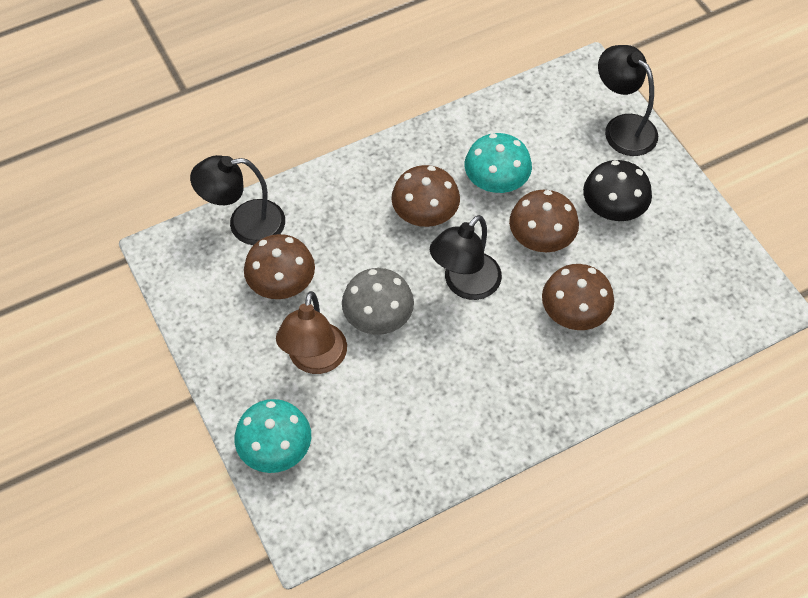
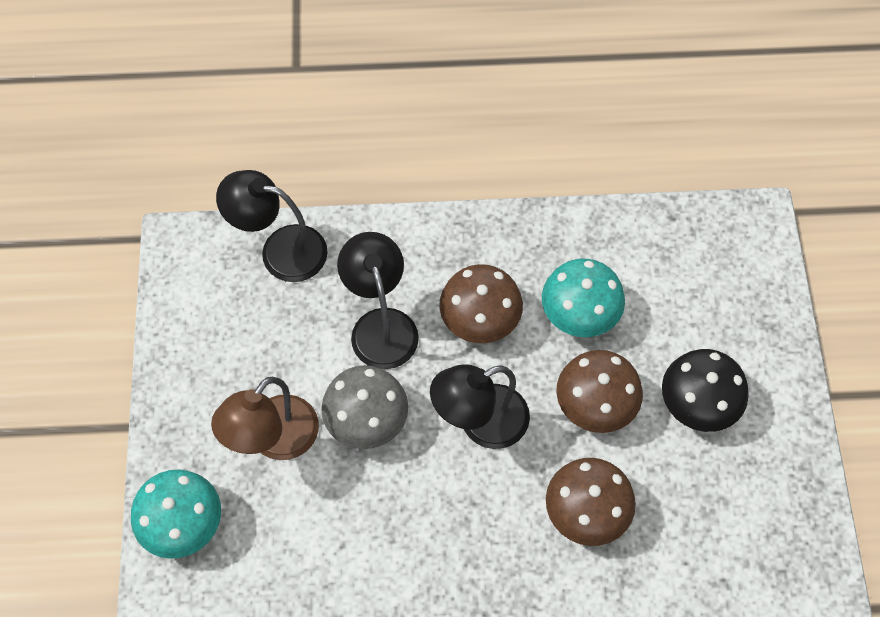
camera: 25 degrees right, 5 degrees up
(281, 283) = (284, 335): brown mushroom -> none
(622, 128) = (761, 308): black lamp -> black lamp (381, 325)

